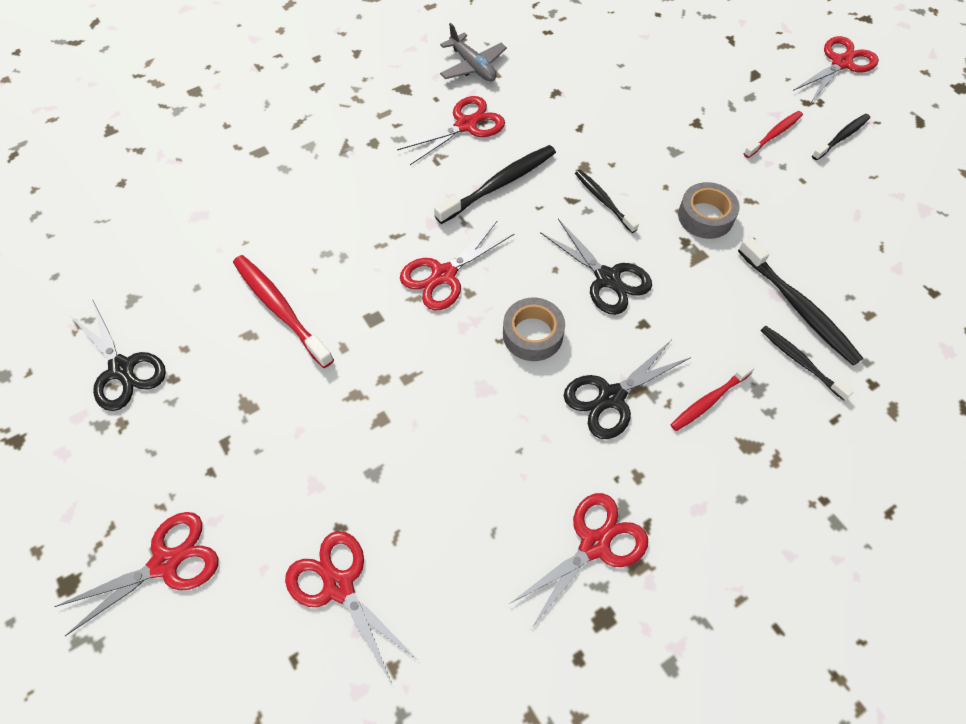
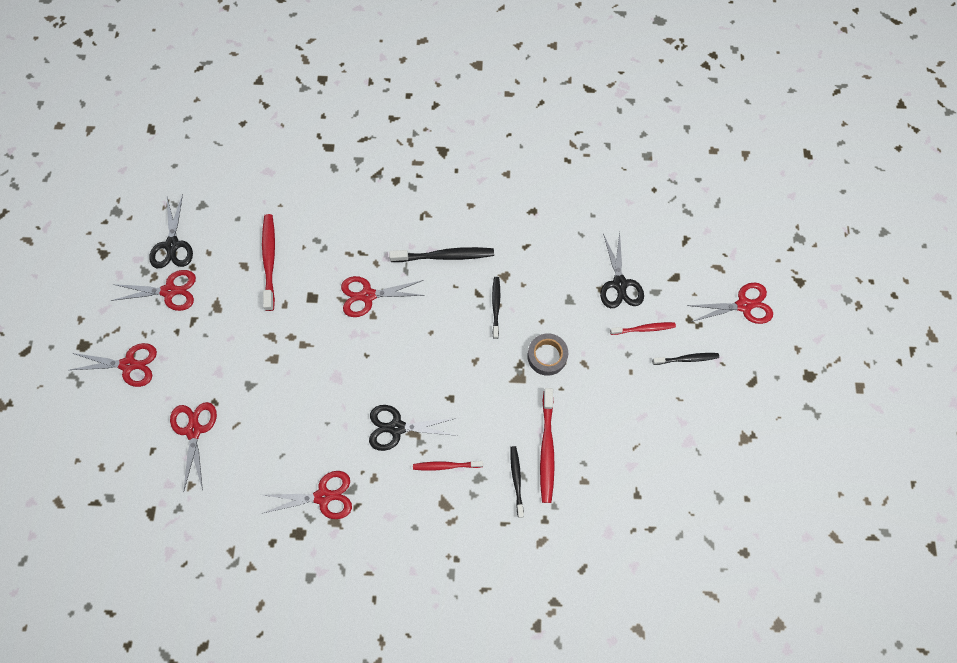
camera: 35 degrees right, 10 degrees up
(466, 125) = (459, 201): red scissors -> red scissors (170, 291)
(472, 66) = (497, 159): grey plane -> none
(532, 334) = (386, 363): grey tape -> none
(607, 279) = (454, 357): black scissors -> black scissors (619, 284)
(798, 307) = (546, 449): black toothbrush -> red toothbrush

